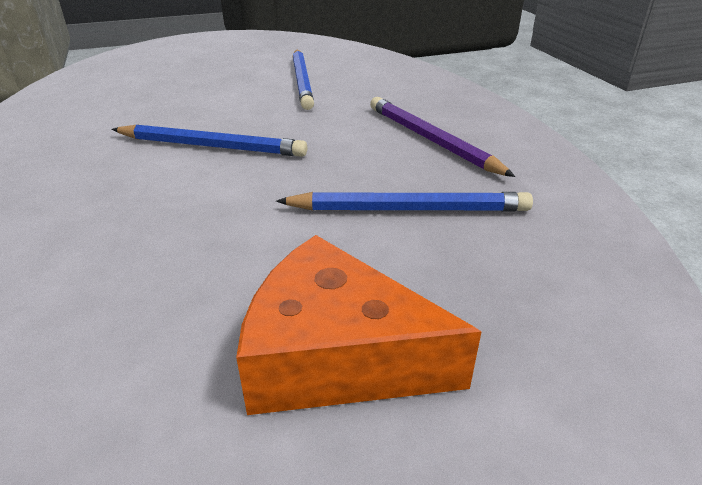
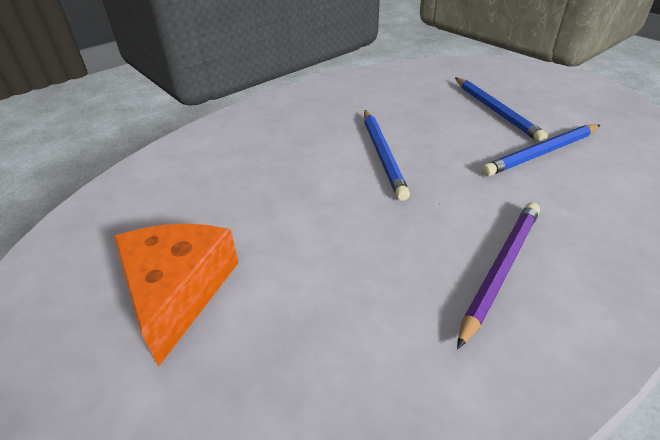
camera: 70 degrees right, 5 degrees up
(409, 209) = (359, 284): blue pencil -> blue pencil (495, 111)

